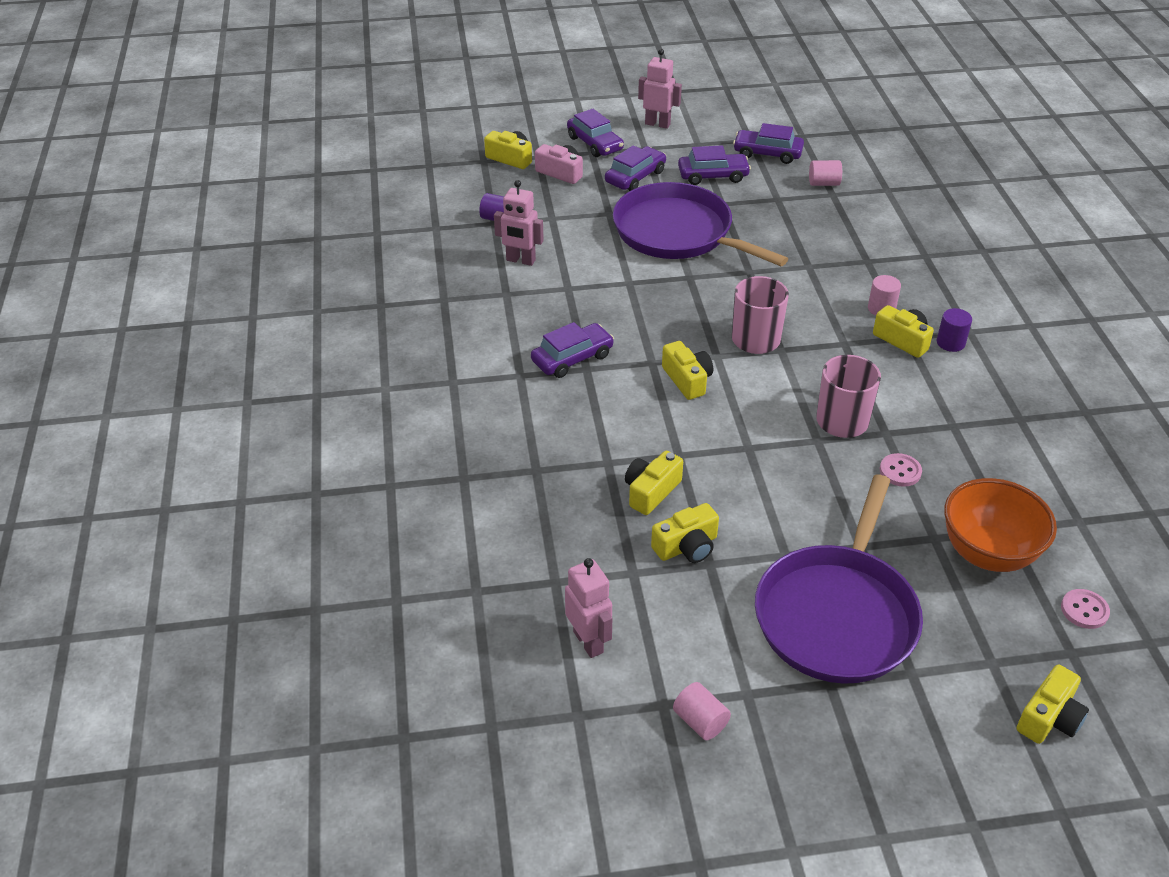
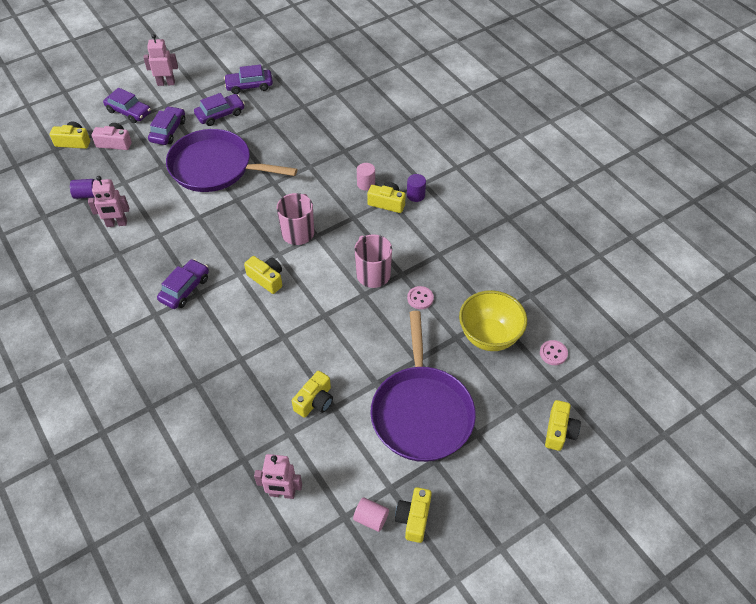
camera: 25 degrees left, 10 degrees up
(588, 642) = (282, 493): pink robot -> pink robot turned 150 degrees clockwise
(651, 491) = (277, 370): yellow camera -> yellow camera (414, 518)
(823, 183) = (294, 99): pink cylinder -> none
(987, 553) = (489, 336): orange bowl -> yellow bowl

